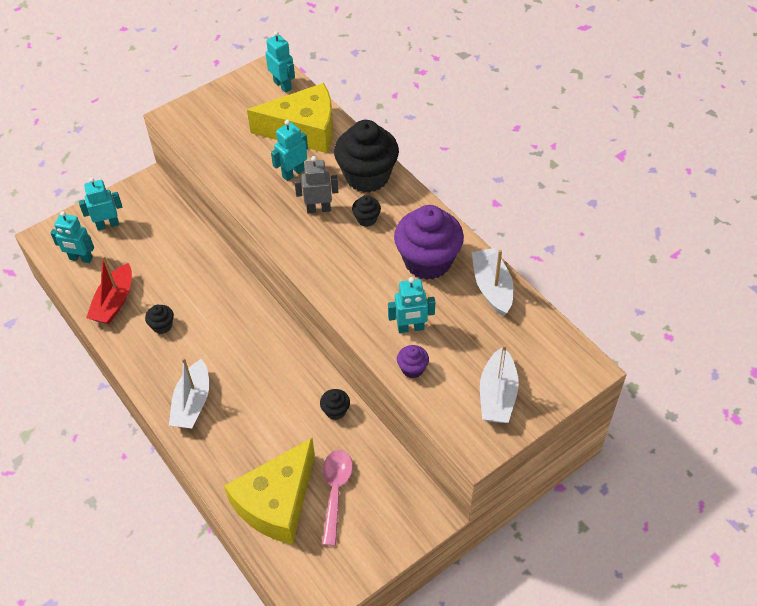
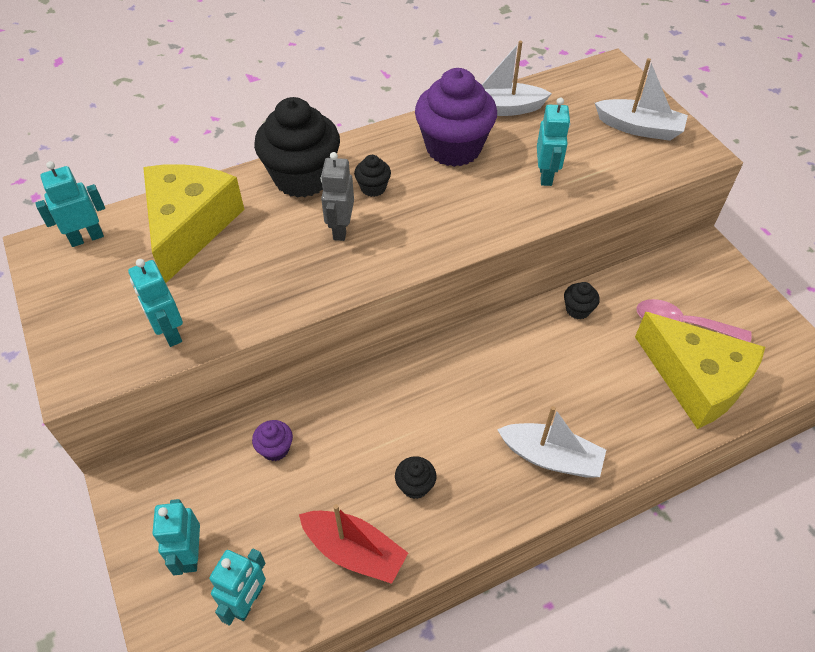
camera: 80 degrees left, 0 degrees up
(293, 173) = (266, 246): turquoise robot -> turquoise robot (170, 332)
(412, 369) = (601, 182): purple cupcake -> purple cupcake (275, 449)

